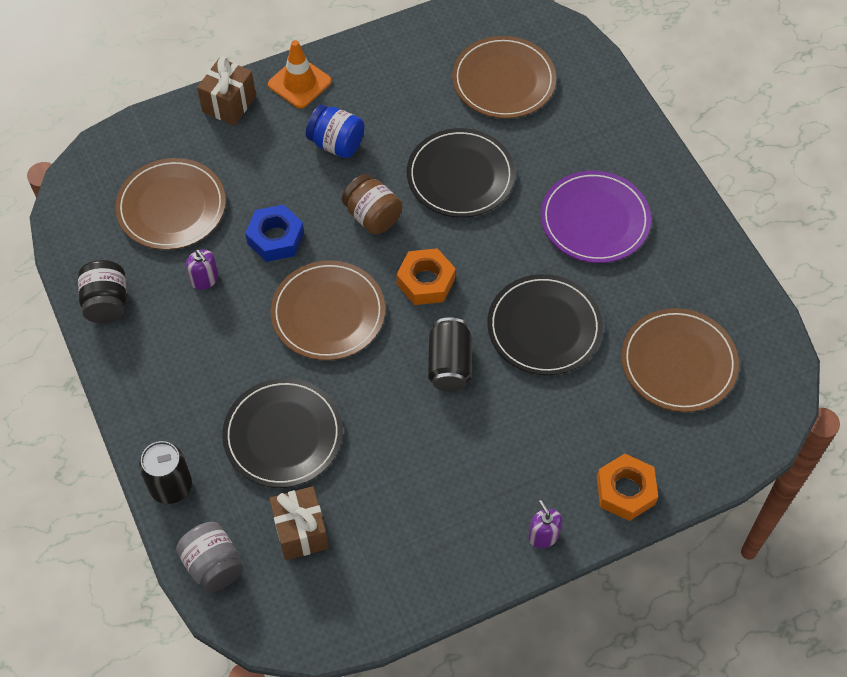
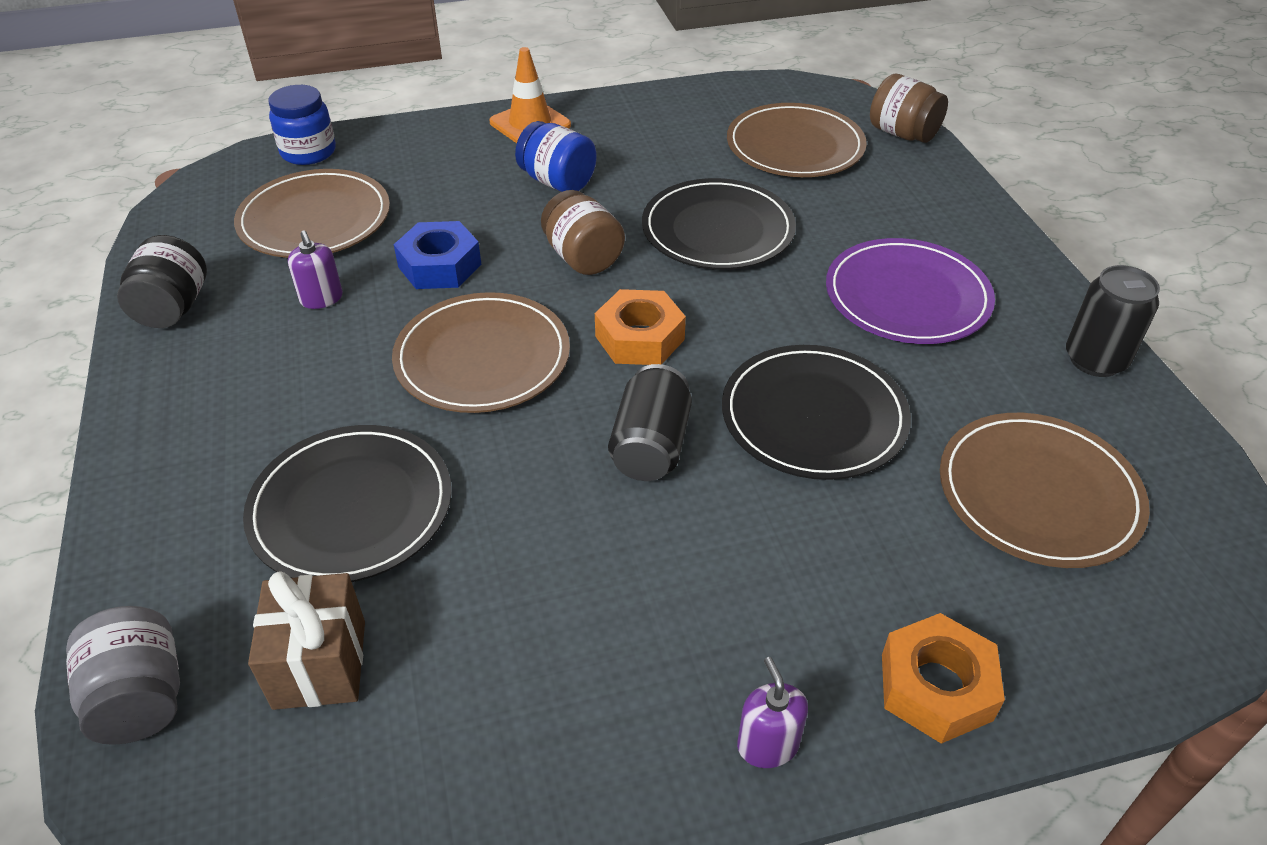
camera: 10 degrees right, 15 degrees down
(139, 138) = (308, 152): none -> blue jar
(171, 486) = (136, 556): black can -> black can (1095, 360)
(229, 104) = (434, 133): brown gift -> none
(582, 55) = (902, 133): none -> brown jar

